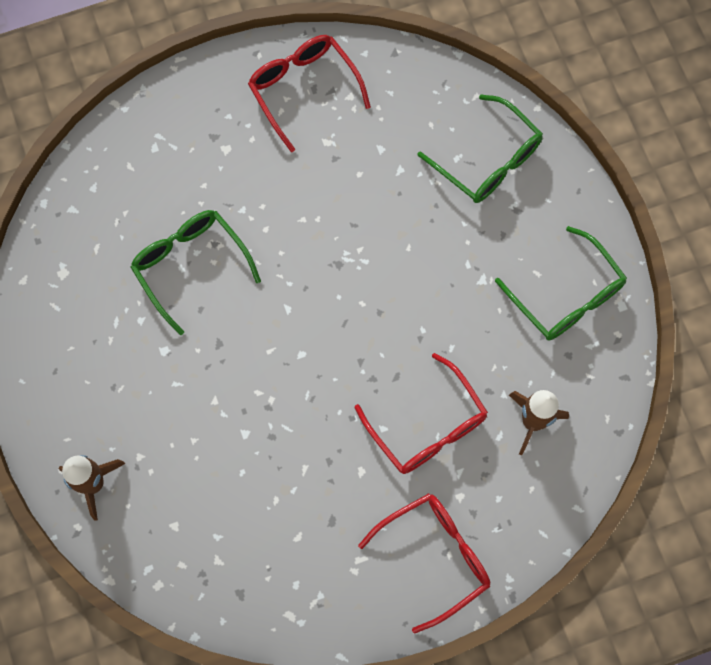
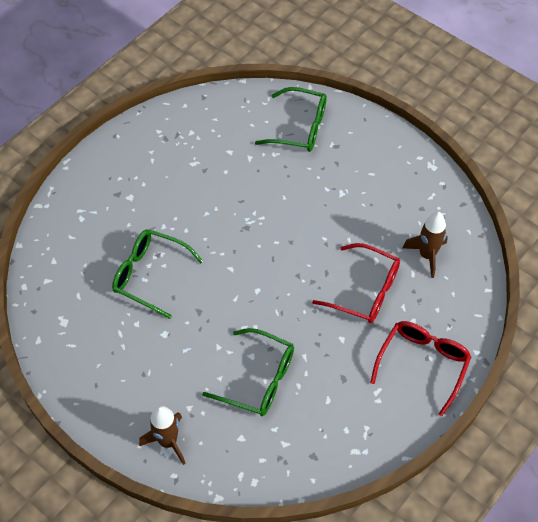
camera: 30 degrees left, 15 degrees down
(304, 90) = (159, 142): red glasses -> none
(566, 295) = (397, 177): green glasses -> green glasses (258, 379)

